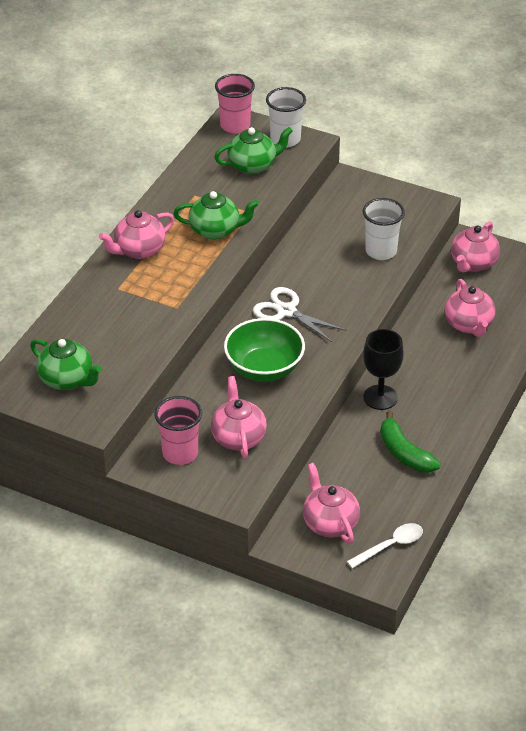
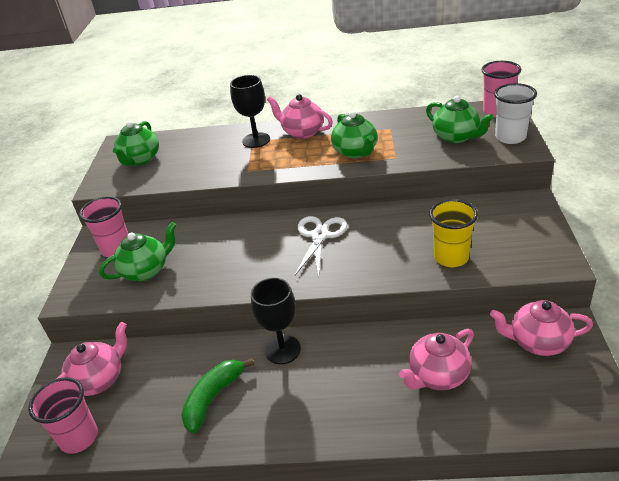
camera: 70 degrees right, 5 degrees down
(120, 285) = (256, 140): none -> black goblet
(238, 437) = (146, 270): pink teapot -> green teapot
(264, 368) = (238, 252): green bowl -> none
(381, 251) = (451, 257): white cup -> yellow cup
(391, 545) = (79, 437): white spoon -> pink cup

